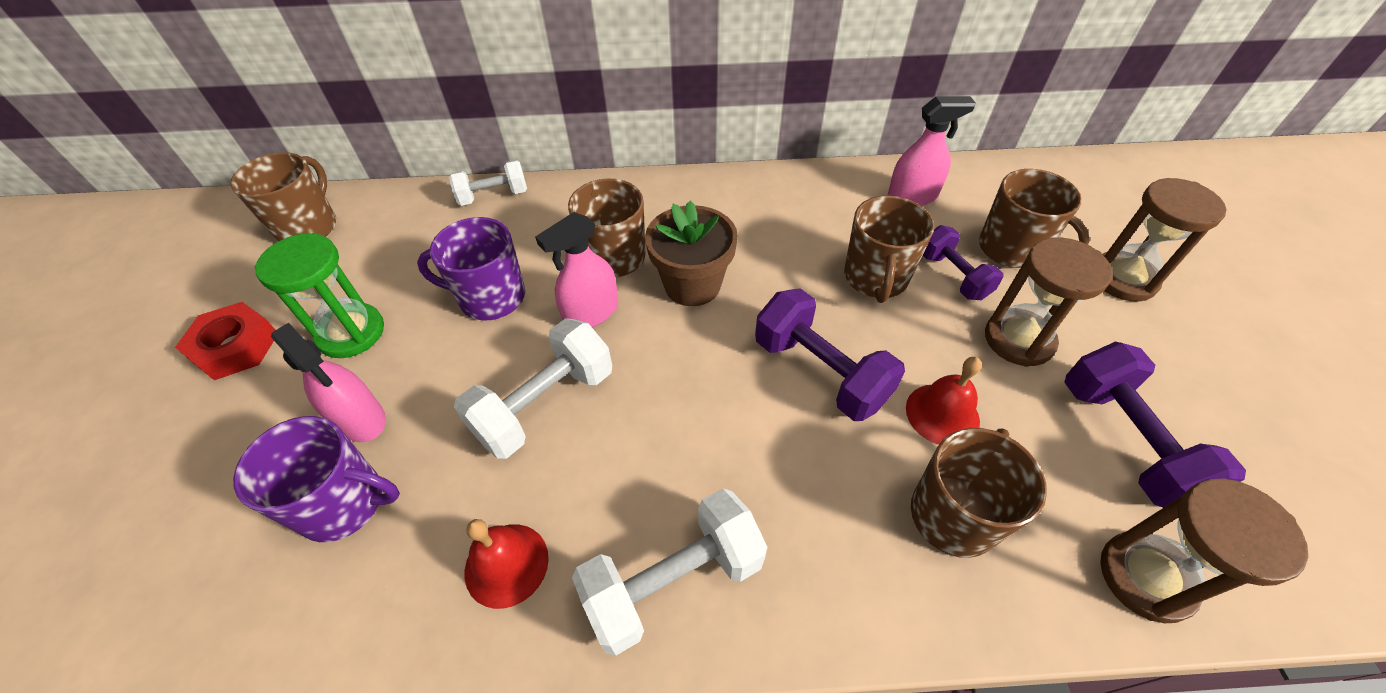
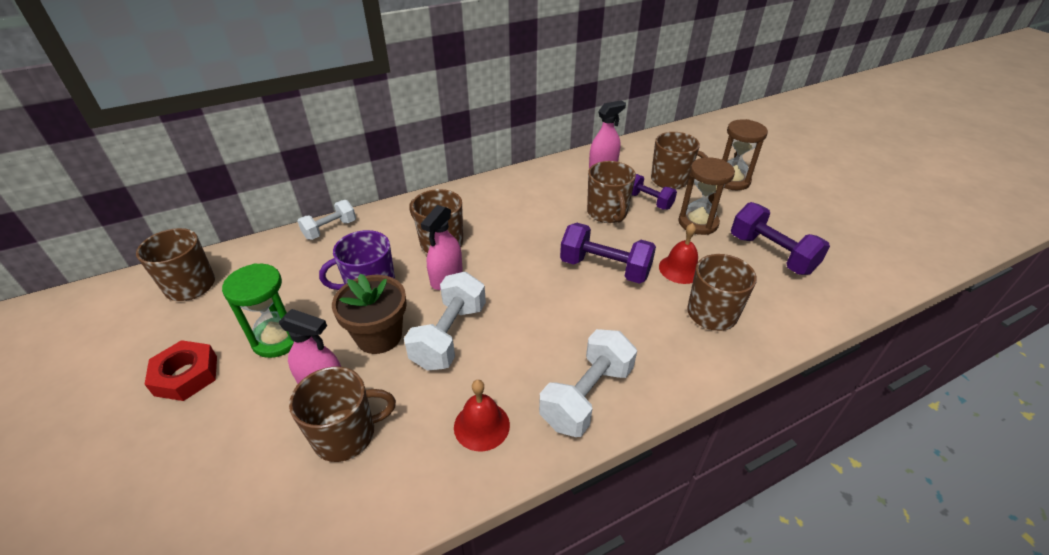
camera: 25 degrees left, 10 degrees down
(344, 503) = (346, 435): purple mug -> brown mug
(692, 285) = (502, 245): brown flower pot -> brown flower pot (379, 336)
(1146, 577) = (810, 309): brown hourglass -> none

